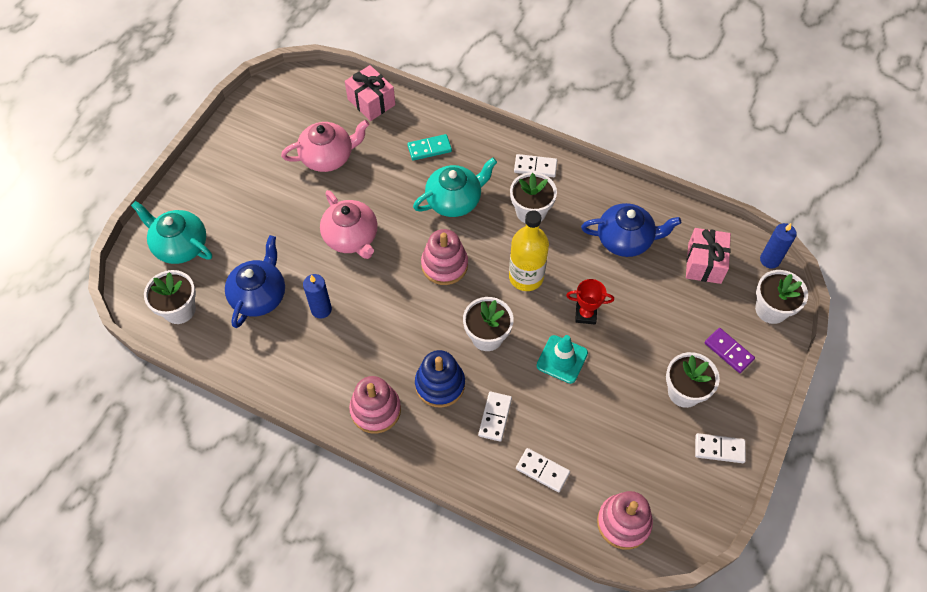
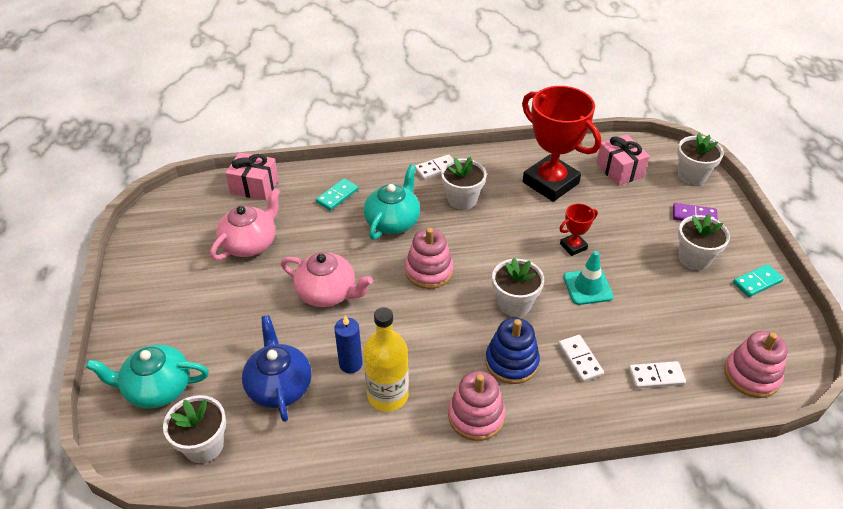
camera: 35 degrees left, 15 degrees down
(526, 277) = (503, 245): yellow bottle -> yellow bottle (388, 395)
(625, 239) = (550, 183): blue teapot -> red trophy
(719, 449) = (757, 282): white domino -> turquoise domino
(770, 260) = (658, 147): blue candle -> none

